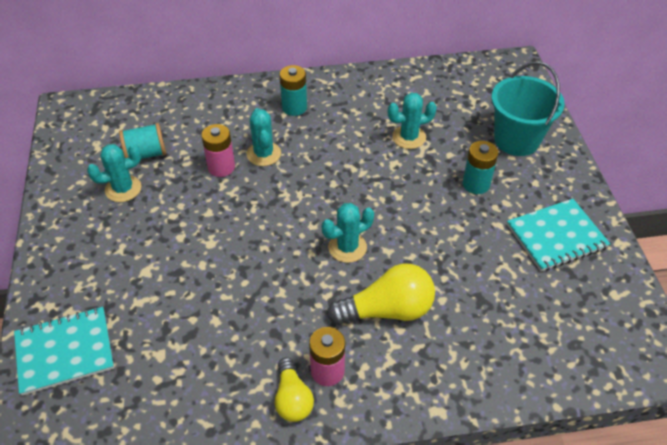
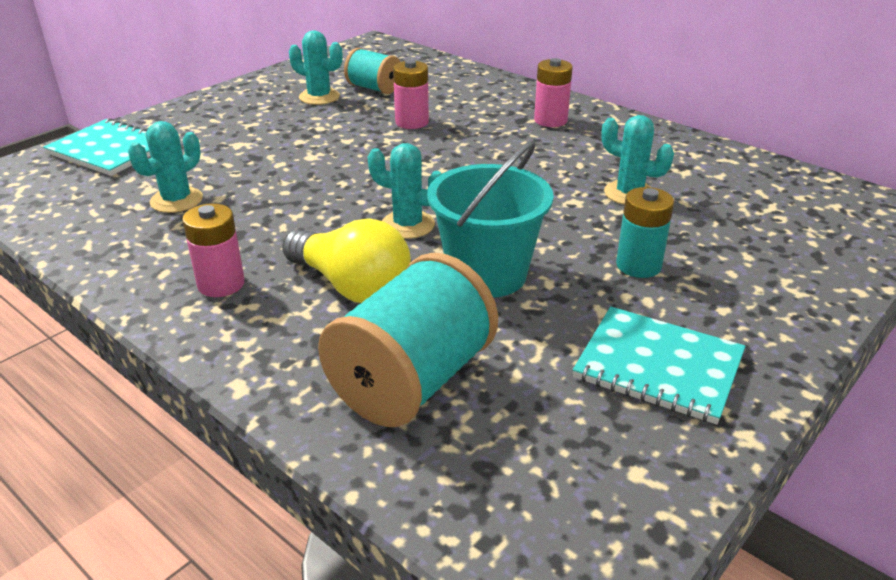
camera: 50 degrees right, 15 degrees down
(263, 154) = (462, 132): turquoise cactus -> turquoise cactus (176, 200)
(292, 398) = (162, 279): yellow light bulb -> none
(294, 107) = (550, 120): turquoise battery -> pink battery
(493, 334) = (412, 381): none -> turquoise spool
(516, 140) = (769, 264): turquoise bucket -> turquoise bucket (487, 274)

